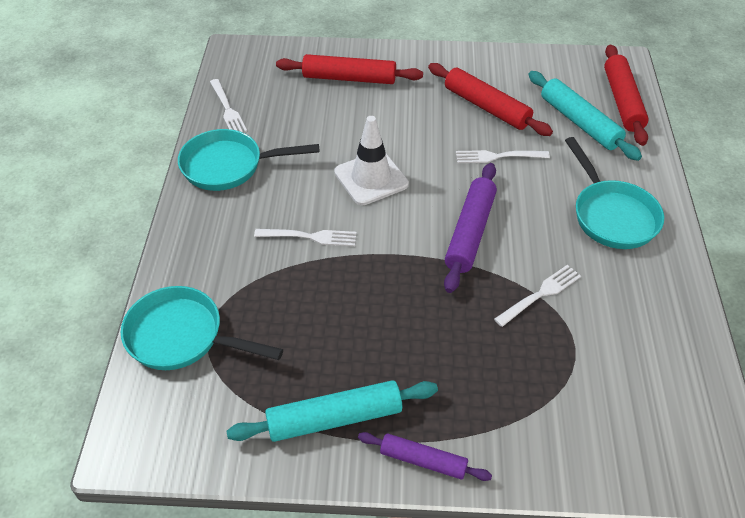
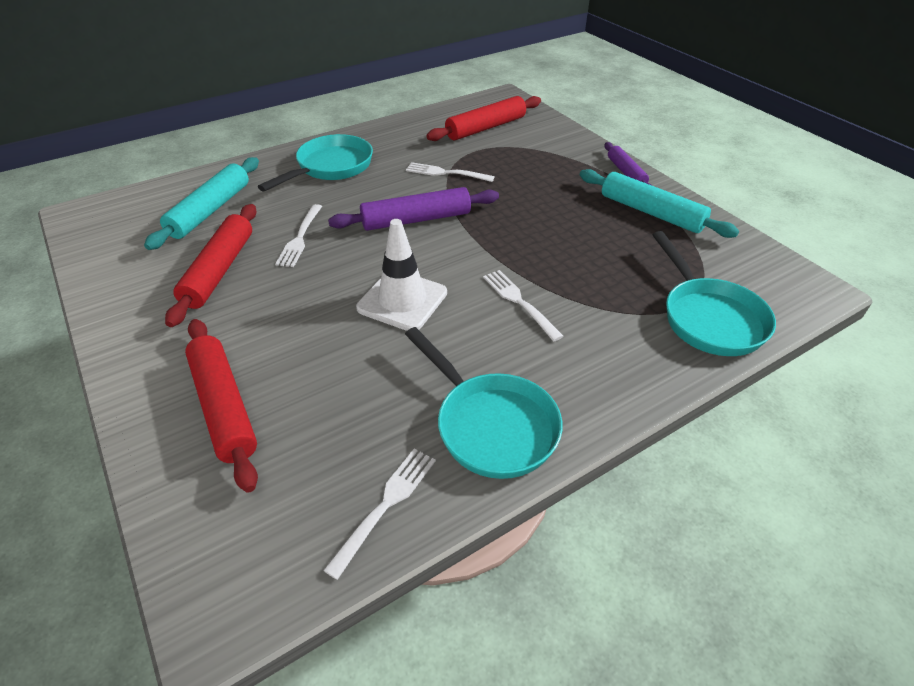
camera: 125 degrees left, 5 degrees down
(498, 156) = (300, 238): white fork -> white fork turned 45 degrees clockwise
(622, 101) = (158, 198): red rolling pin -> red rolling pin (486, 128)

